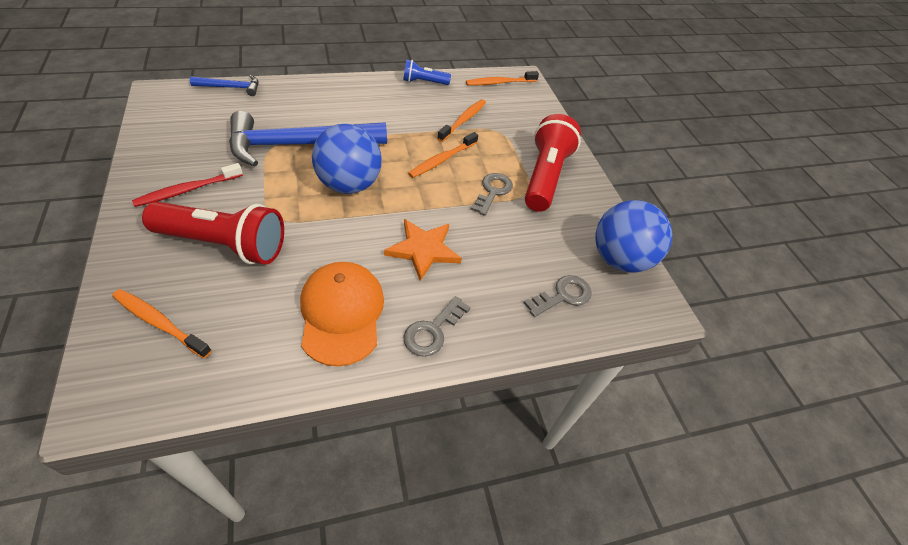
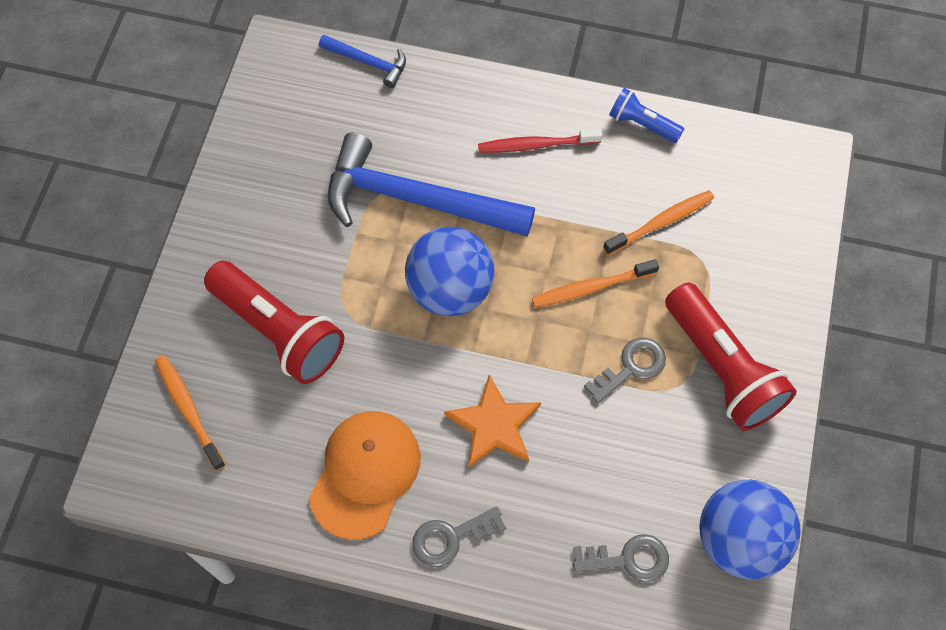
camera: 35 degrees right, 15 degrees up
(188, 190) = (264, 234): red toothbrush -> red toothbrush (536, 145)
(499, 83) = (764, 158): orange toothbrush -> none
(545, 176) = (722, 368): red flashlight -> red flashlight turned 105 degrees clockwise

